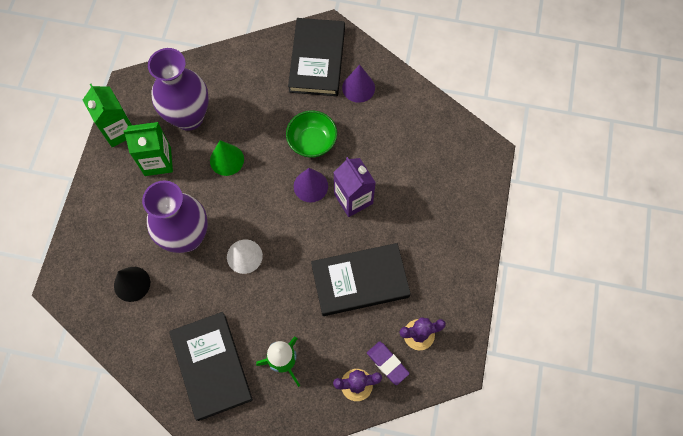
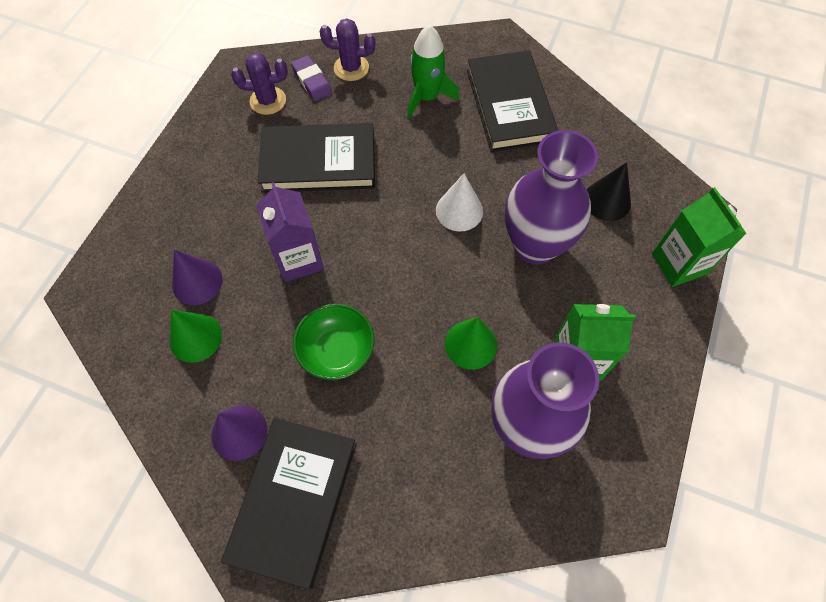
camera: 170 degrees left, 5 degrees down
(118, 130) = (642, 422): green carton -> green carton (679, 264)
(310, 186) = (354, 286): purple cone -> purple cone (197, 282)
(404, 135) = (195, 337): none -> green cone

